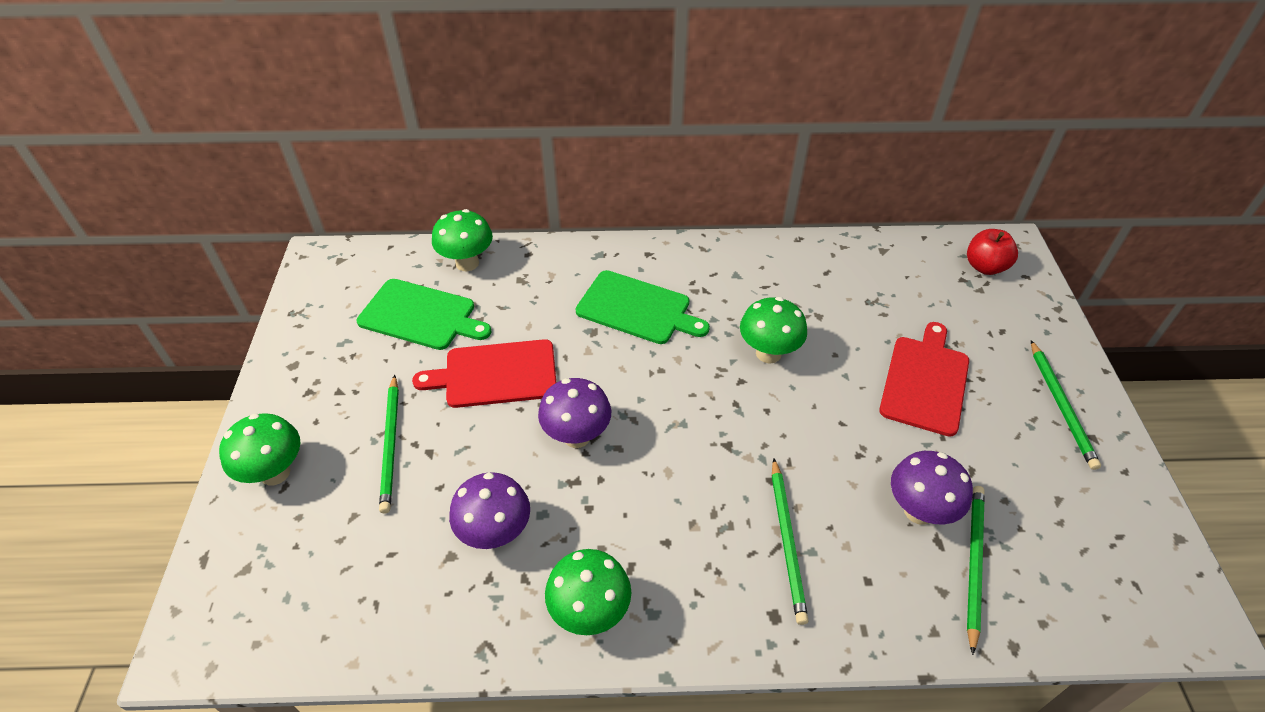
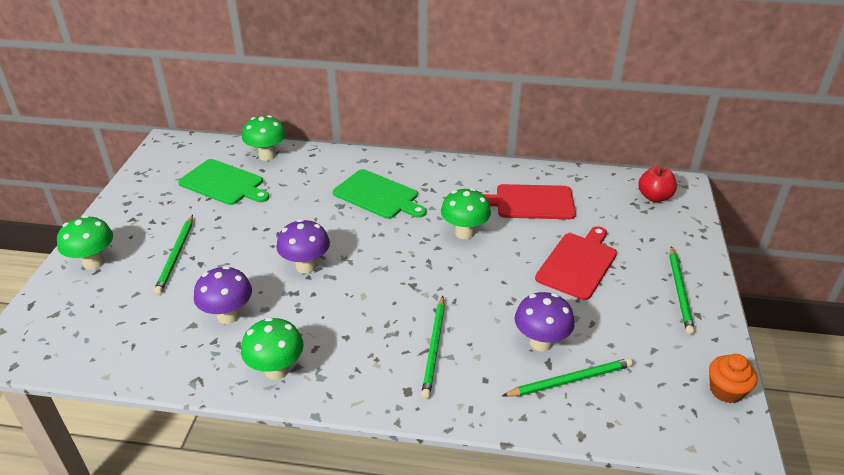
camera: 10 degrees right, 10 degrees down
(495, 374) = (262, 223): red cutting board -> red cutting board (531, 202)
(973, 563) = (570, 380): green pencil -> green pencil turned 45 degrees clockwise
(1163, 547) = (726, 390): none -> orange cupcake

